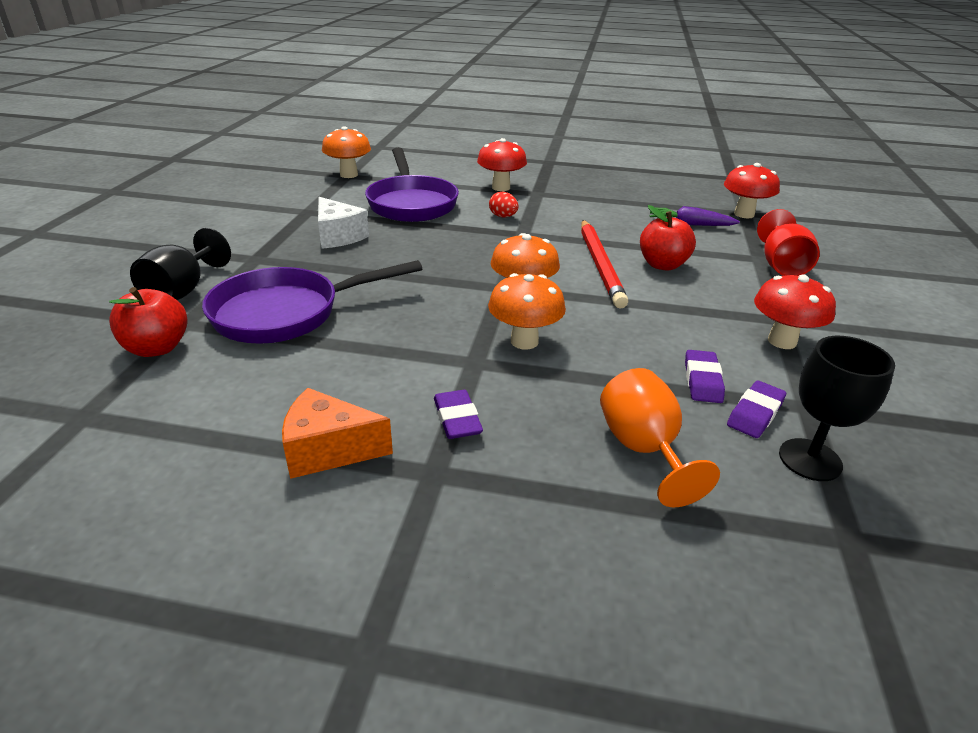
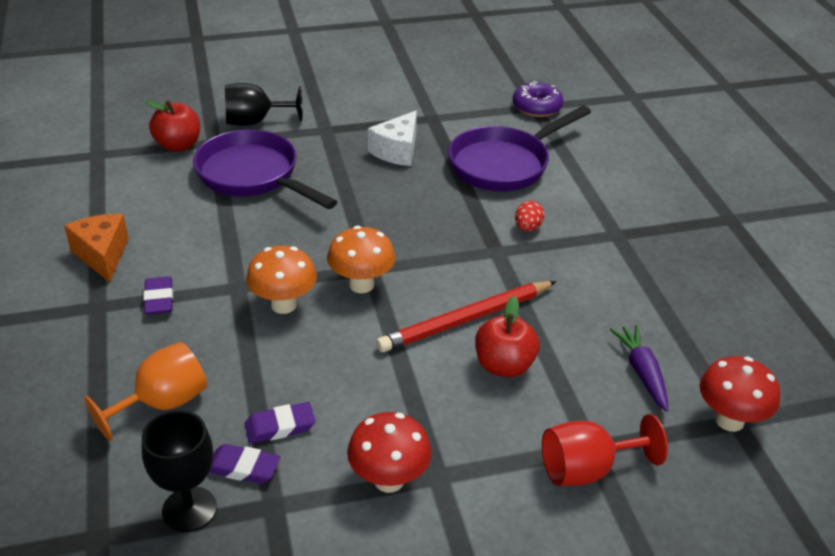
camera: 65 degrees right, 5 degrees up
(349, 175) = (537, 107): orange mushroom -> purple donut
(457, 419) = (159, 299): purple eraser -> purple eraser turned 60 degrees counterclockwise
(501, 187) = (605, 206): red mushroom -> none

